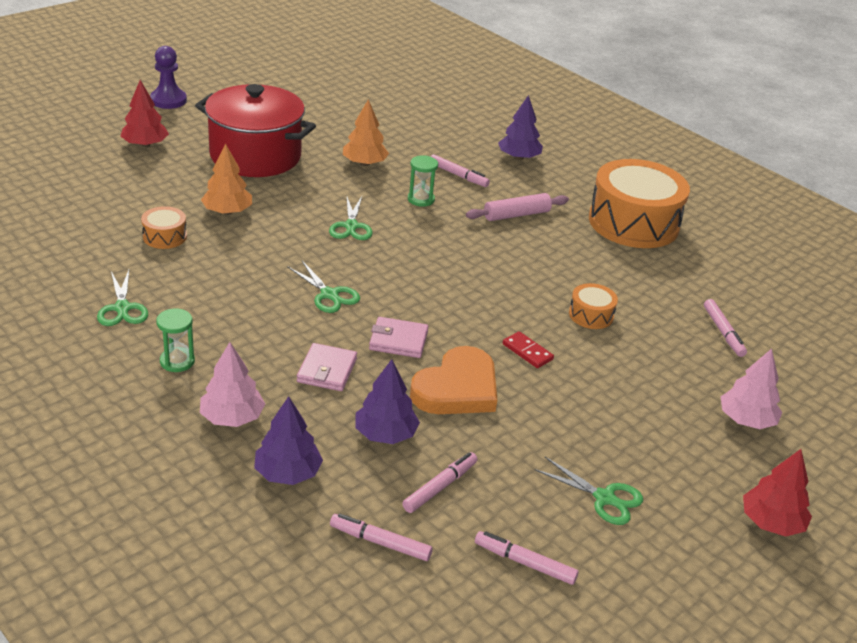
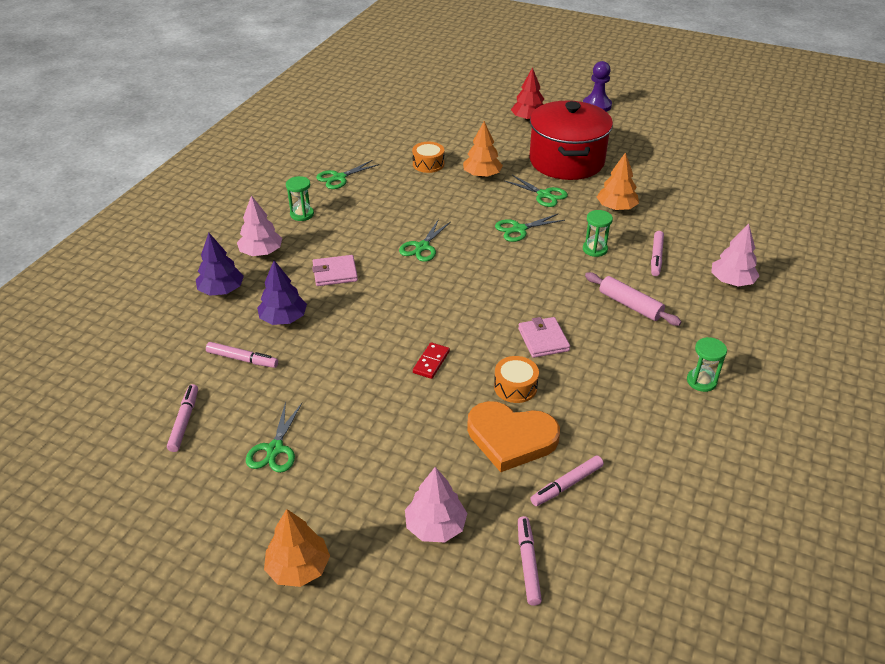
camera: 70 degrees right, 5 degrees up
(304, 191) = (544, 195): none -> green scissors
(380, 542) = (175, 348): pink marker -> pink marker (528, 563)
(398, 340) = (393, 293): pink wallet -> pink wallet (543, 339)
(457, 388) = (357, 337): orange heart -> orange heart (511, 438)
(519, 157) = (731, 281): purple tree -> pink tree
(633, 222) = (701, 381): orange drum -> green hourglass
(771, 522) = (298, 568): red tree -> orange tree

